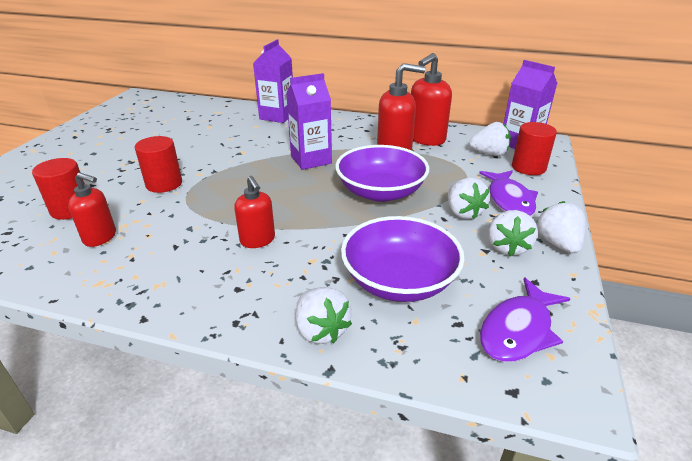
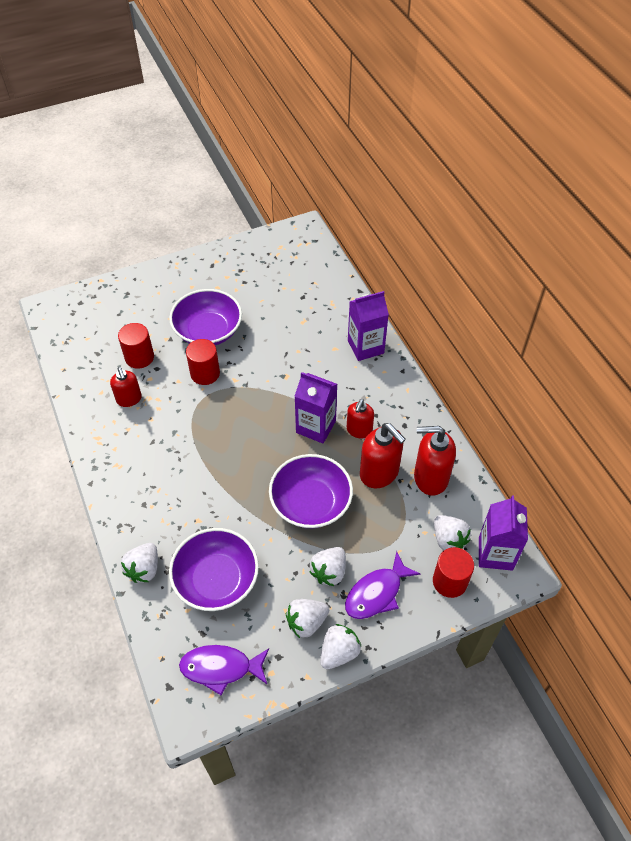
camera: 50 degrees right, 20 degrees up
(127, 164) = (208, 331): none -> purple bowl
(258, 240) = (192, 477): red soap dispenser -> red soap dispenser (359, 430)

